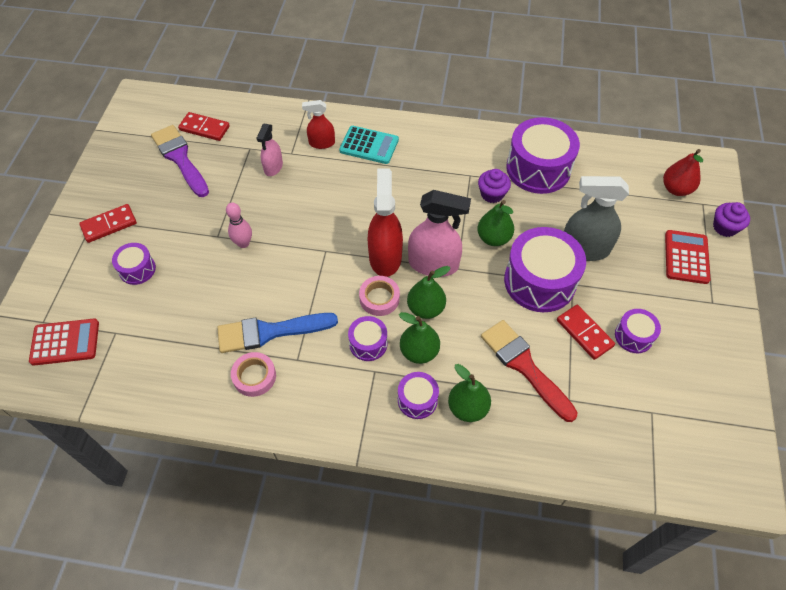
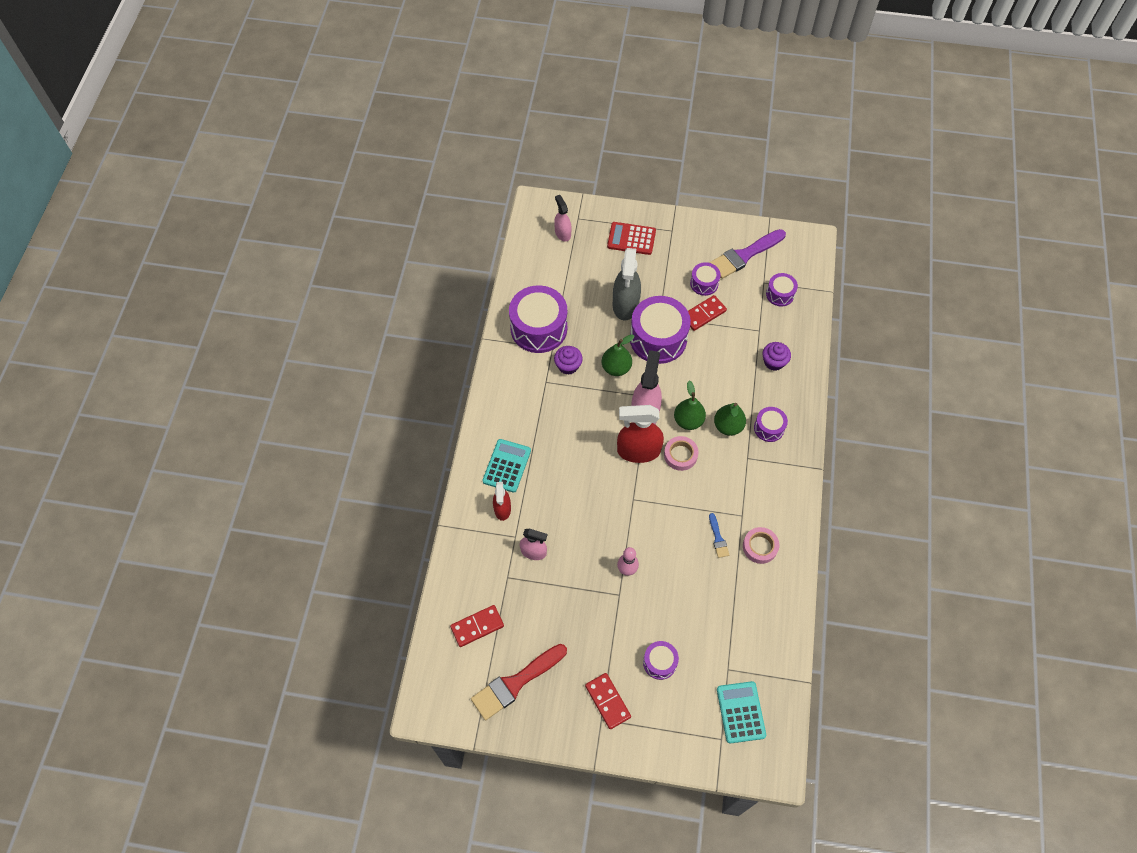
camera: 90 degrees left, 5 degrees up
(65, 342) = (741, 712): red calculator -> turquoise calculator
(180, 159) = (520, 645): purple brush -> purple brush (744, 255)
(204, 128) = (477, 626): red domino -> red domino turned 45 degrees clockwise
(270, 332) = (718, 538): blue brush -> blue brush, size x0.47
(368, 344) = (723, 463): purple drum -> purple drum (780, 294)
(467, 408) = (772, 395): green pear -> none
(525, 366) = (735, 355): red brush -> red brush (516, 683)
(676, 189) = (562, 233): red pear -> pink spray bottle
(724, 227) = (602, 209): purple cupcake -> purple cupcake (774, 362)

